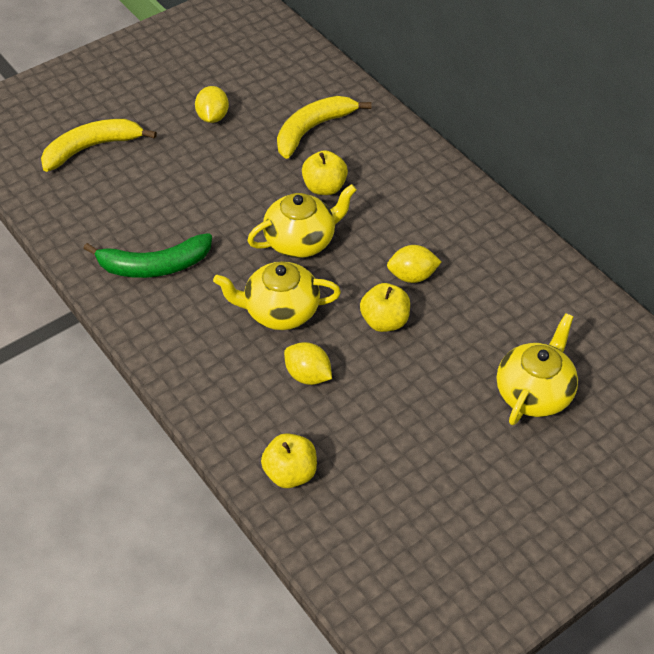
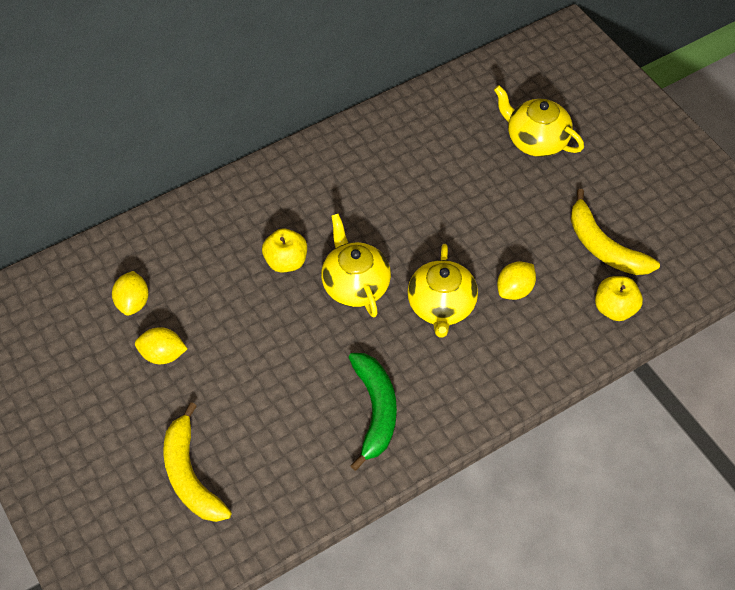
camera: 85 degrees left, 5 degrees up
(313, 129) = (200, 265): yellow banana -> yellow banana (603, 246)
(384, 321) = (457, 230): yellow apple -> none
(412, 276) = (407, 205): yellow lemon -> yellow lemon (133, 303)

